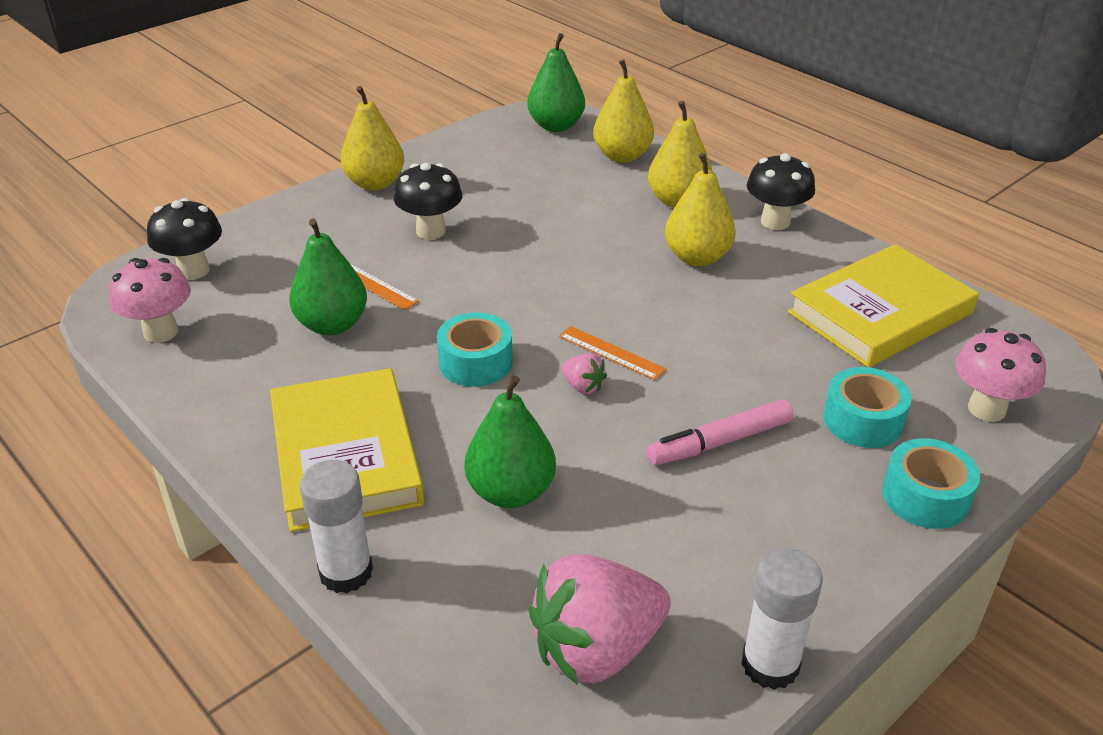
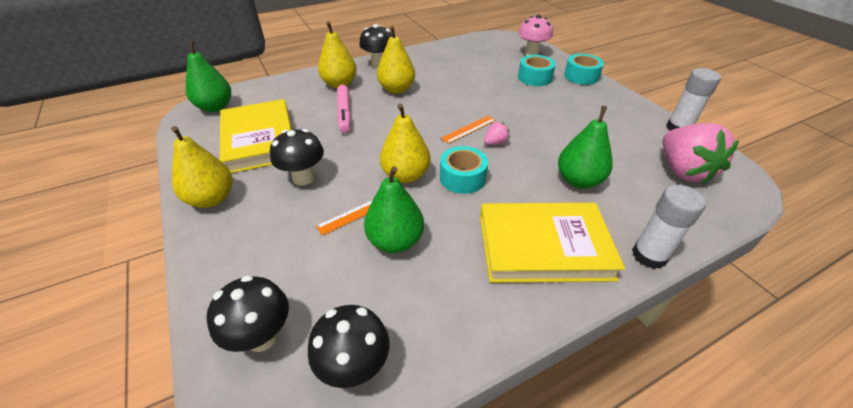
camera: 75 degrees left, 5 degrees up
(161, 332) = (355, 367): pink mushroom -> black mushroom
(622, 156) = (276, 91): yellow pear -> yellow pear (405, 175)
(720, 442) = (545, 112): pink marker -> pink marker (344, 113)
(880, 313) = (463, 57): yellow book -> yellow book (259, 140)

